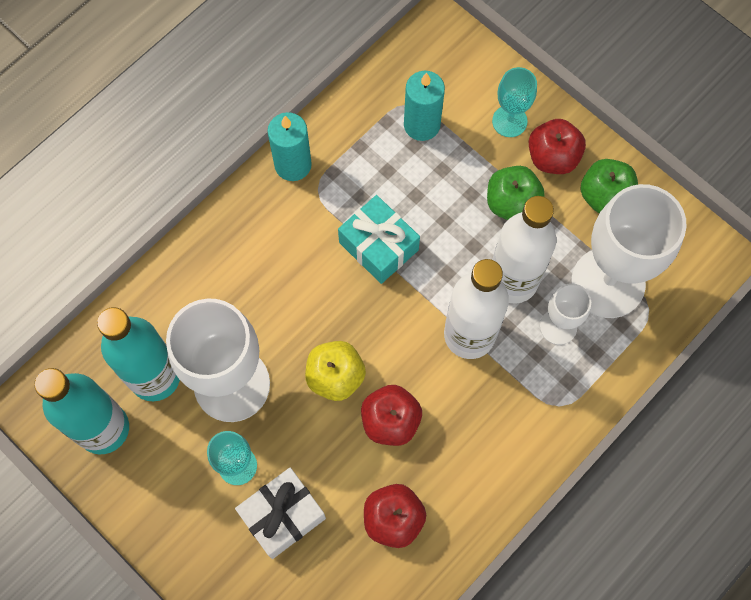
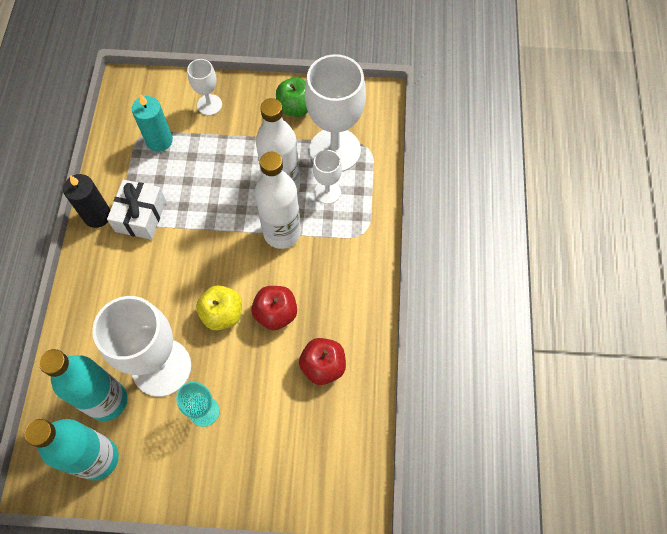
camera: 40 degrees left, 5 degrees down
(282, 516) = (256, 418): white gift -> white gift (141, 216)
(293, 165) = (97, 215): turquoise candle -> black candle
(378, 246) = (188, 223): turquoise gift -> none
(509, 121) = (209, 105): turquoise goblet -> white goblet
(511, 203) = (247, 146): green apple -> none
(552, 157) = (250, 107): red apple -> none

